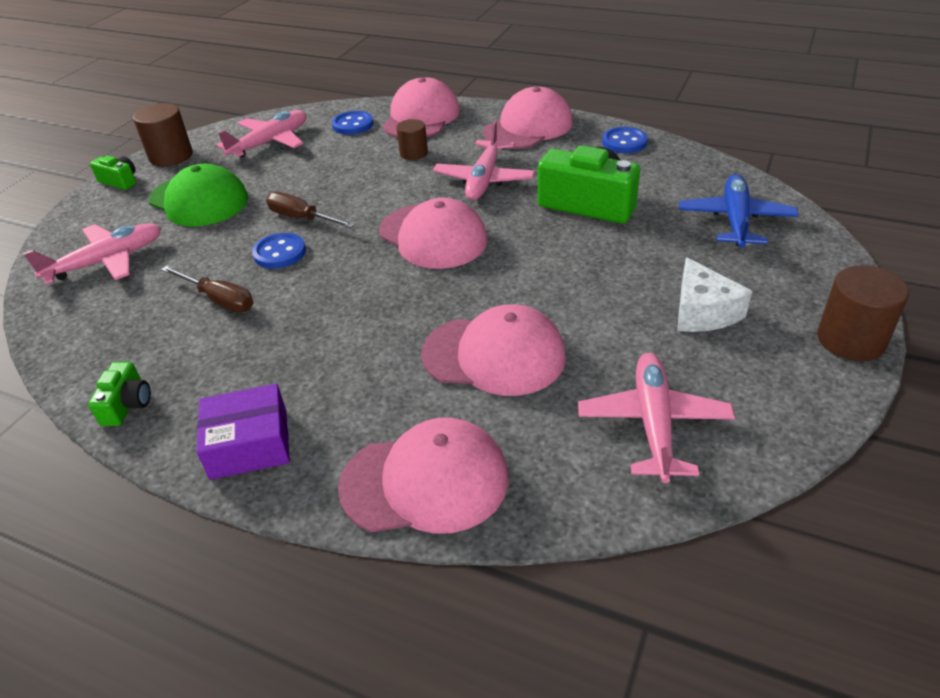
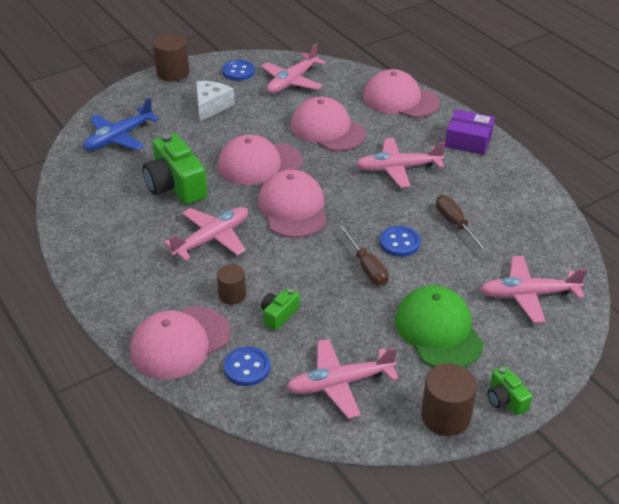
camera: 150 degrees left, 0 degrees up
(127, 404) = (525, 182): green camera -> green camera (279, 315)
(338, 340) = (398, 168): none -> pink plane
(528, 127) = (116, 277): pink cap -> pink cap (259, 164)
(624, 142) = (79, 223): blue button -> blue button (238, 72)

